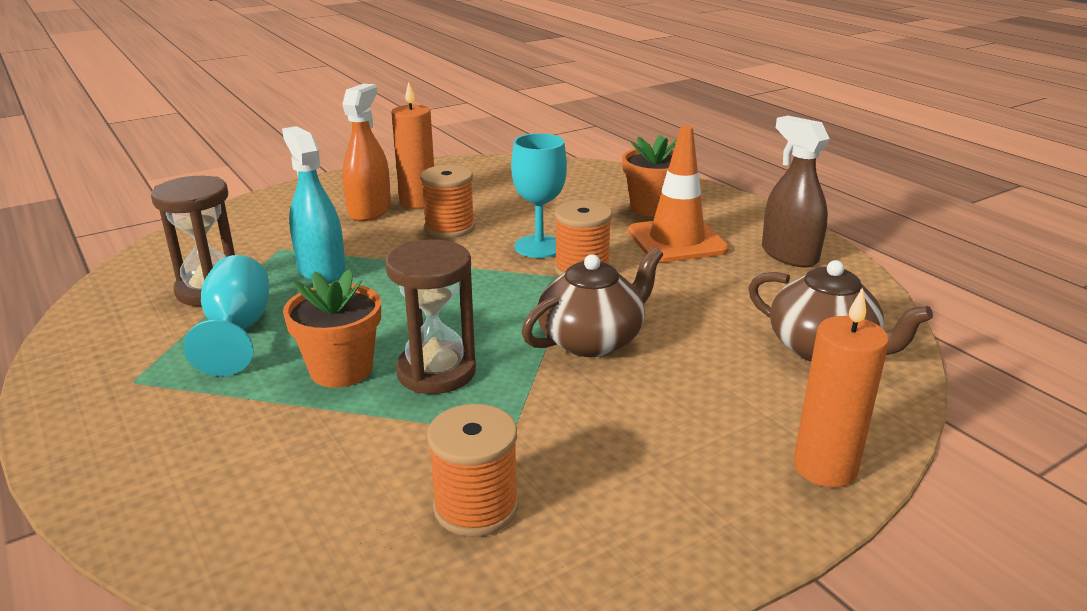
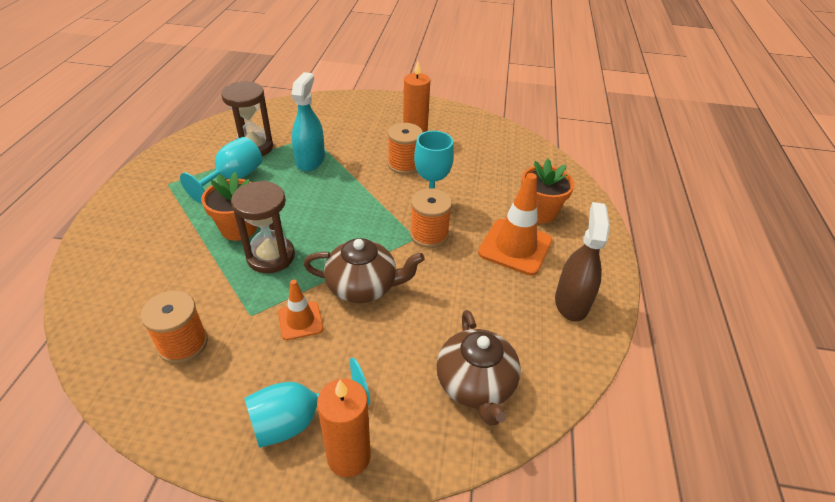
camera: 40 degrees right, 15 degrees up
(369, 210) = (383, 131): orange spray bottle -> none
(578, 403) = (300, 320): none -> orange traffic cone
(728, 476) = (297, 419): none -> turquoise goblet

